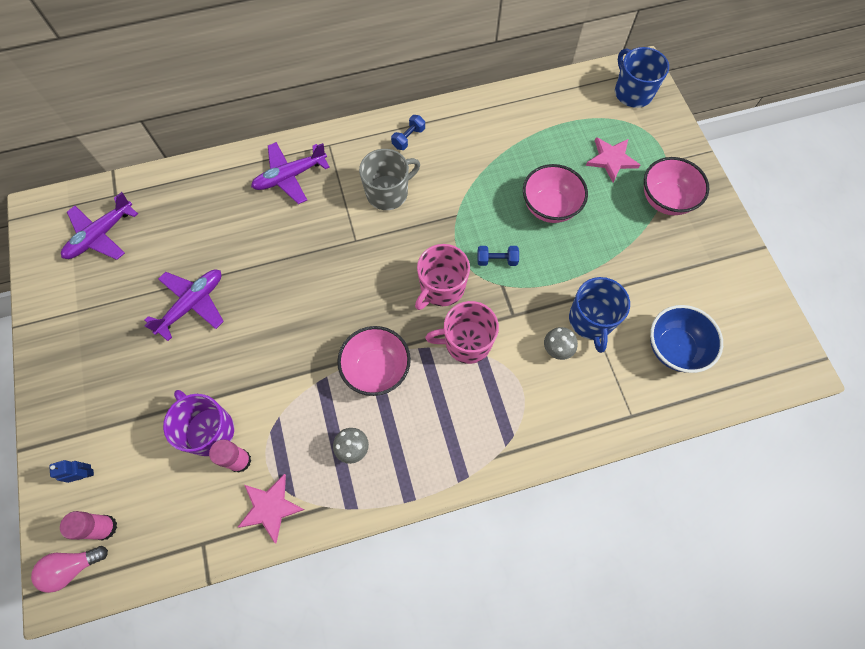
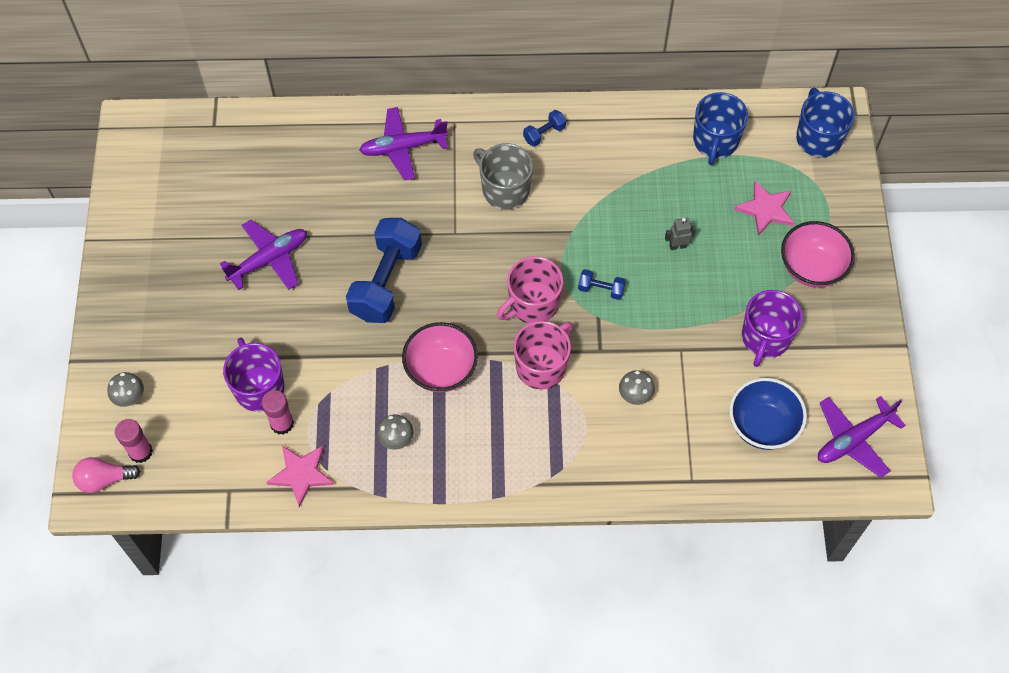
camera: 15 degrees right, 5 degrees down
(85, 474) = (130, 398): blue robot -> grey mushroom
(101, 235) = (191, 166): purple plane -> purple plane (853, 439)
(305, 299) = (386, 282): none -> blue dumbbell
(388, 192) = (504, 189): grey mug -> grey mug turned 120 degrees counterclockwise
(466, 342) = (542, 366): pink mug -> pink mug turned 120 degrees clockwise
(550, 207) = (677, 246): pink bowl -> grey robot
(591, 320) = (682, 376): blue mug -> blue mug (715, 141)
(649, 269) = (765, 338): none -> purple mug

